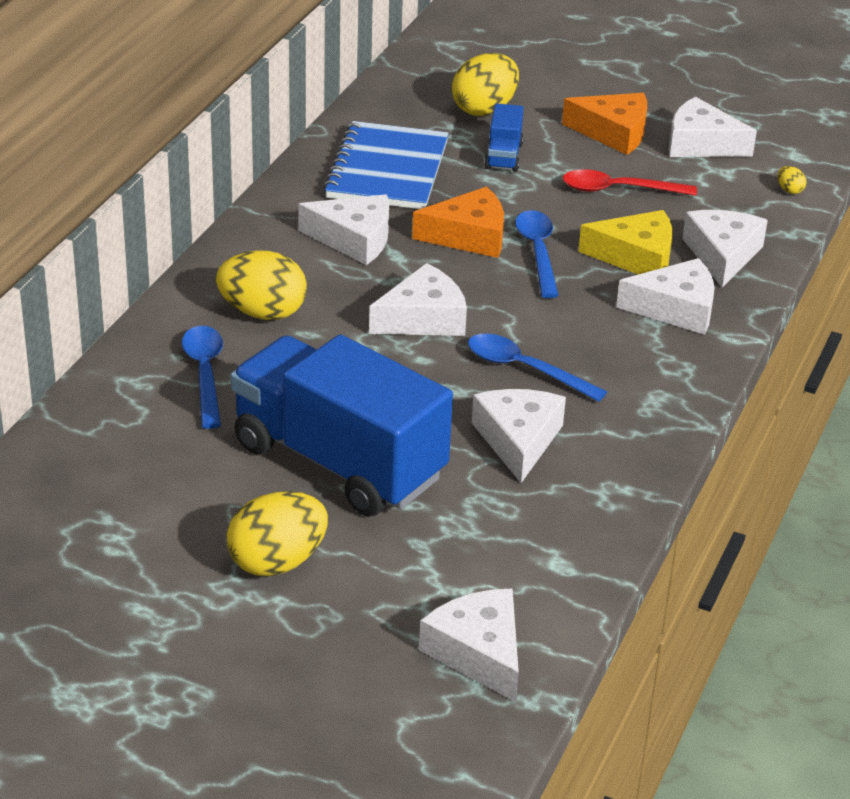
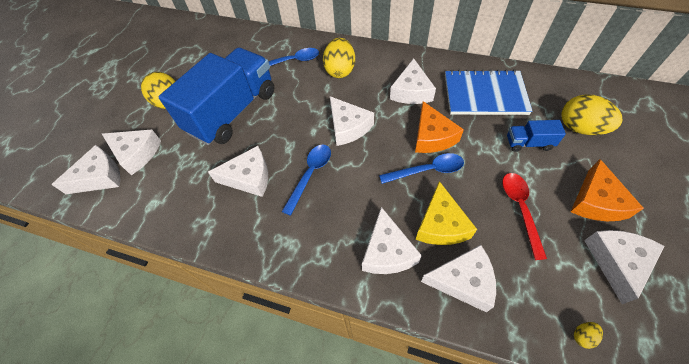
camera: 90 degrees right, 20 degrees up
(424, 601) = (136, 153): none -> white cheese

